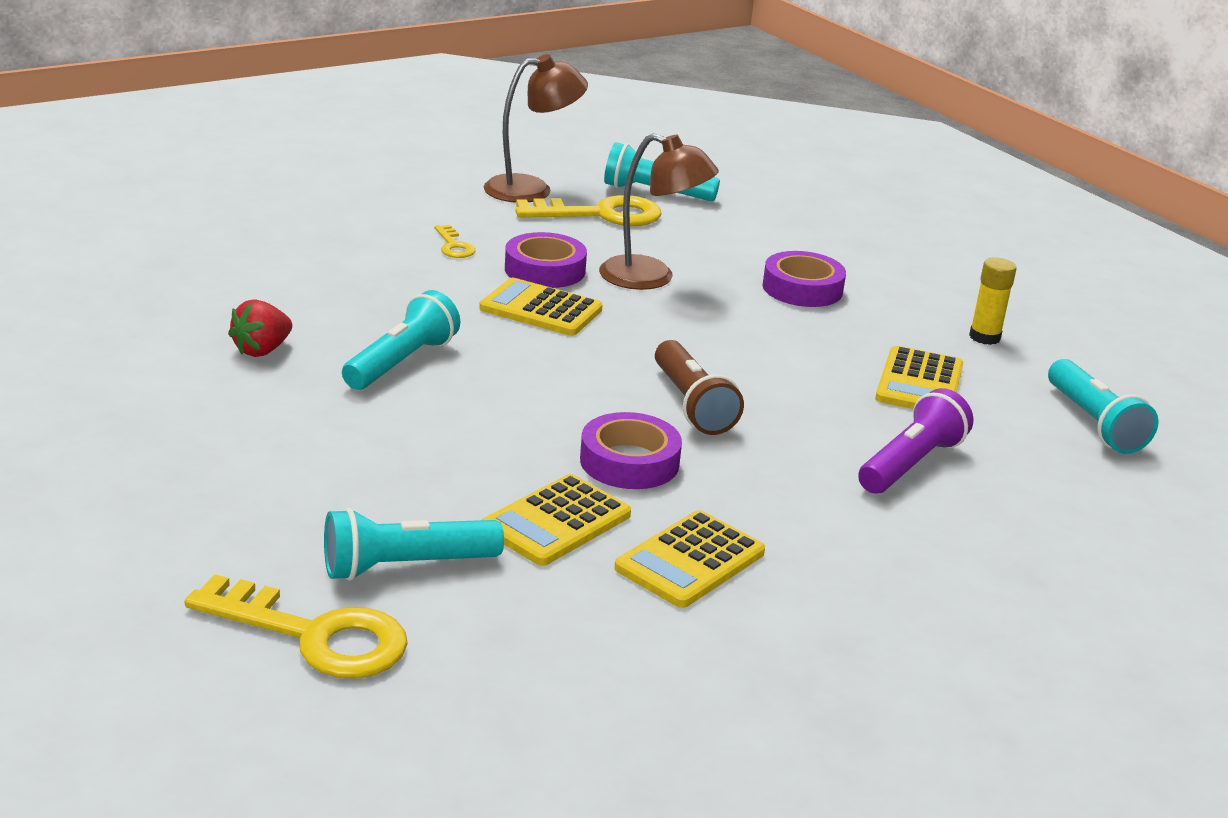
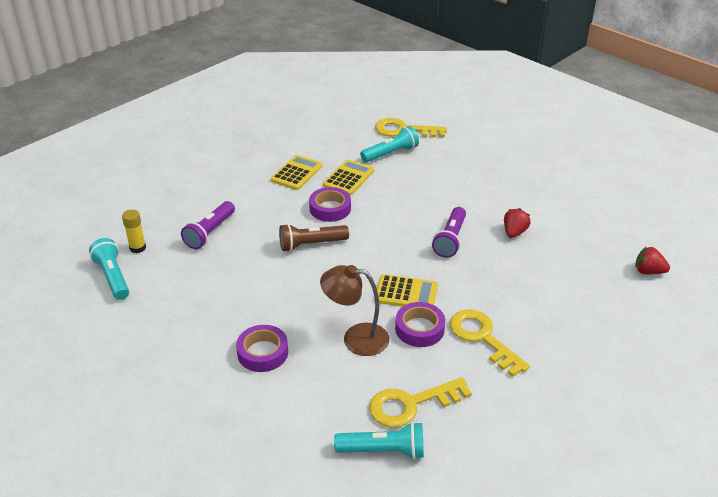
camera: 170 degrees right, 10 degrees up
(91, 261) = (648, 271): none -> red strawberry
(402, 362) = (450, 240): turquoise flashlight -> purple flashlight
(454, 246) = (483, 338): yellow key -> yellow key, size x2.06
(531, 189) = (473, 425): brown lamp -> none
(691, 405) = (311, 244): brown flashlight -> brown flashlight turned 75 degrees counterclockwise
(919, 383) = (199, 285): yellow calculator -> none
(984, 337) = (154, 333): yellow glue stick -> yellow glue stick (137, 248)

